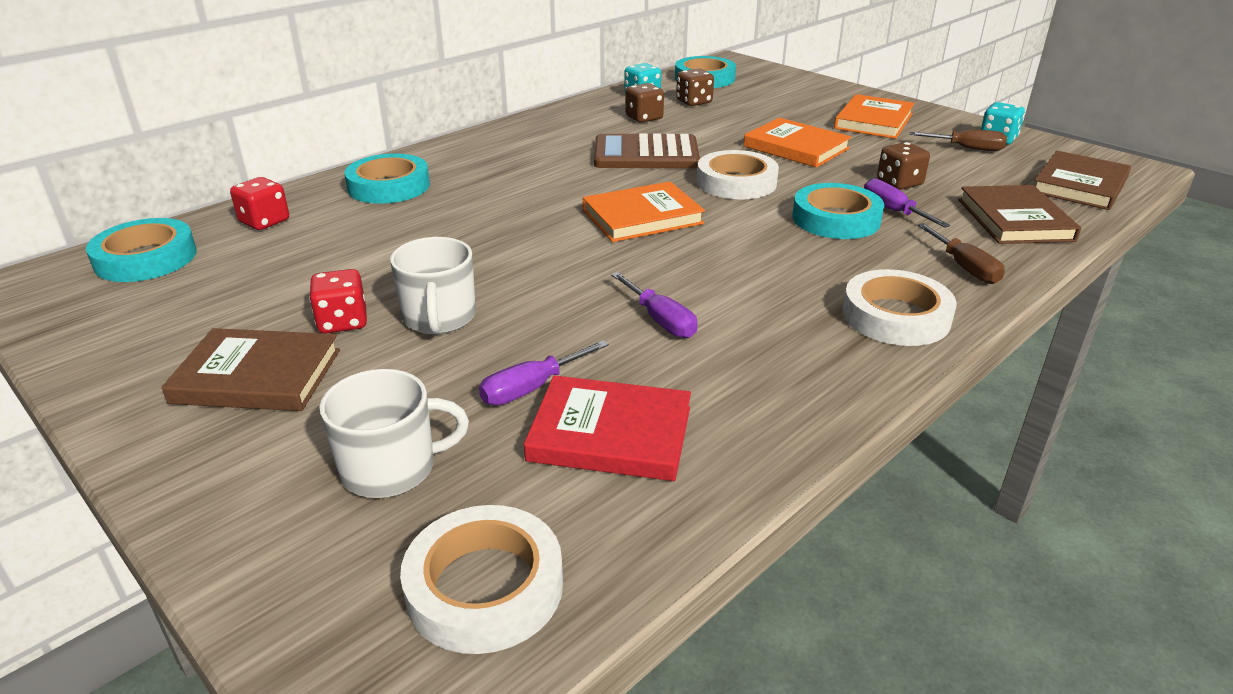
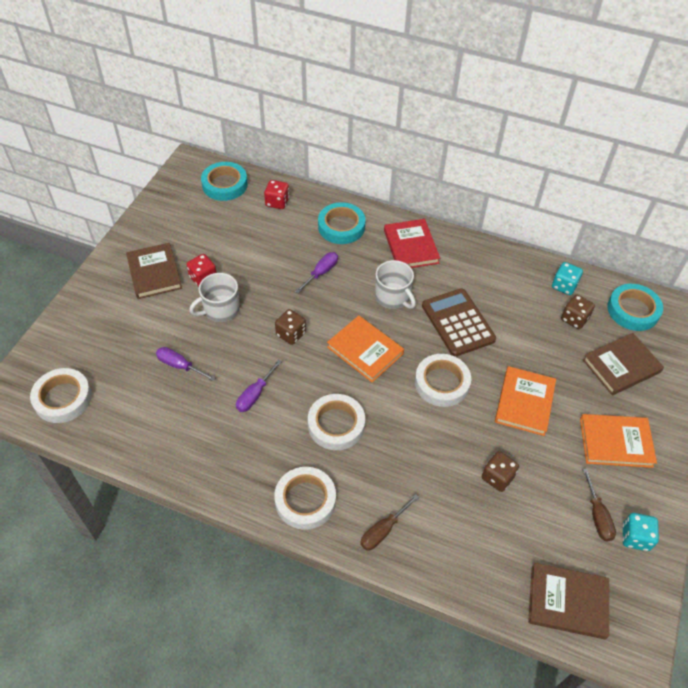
camera: 65 degrees right, 20 degrees up
(391, 468) = (114, 343): white mug -> white mug (393, 297)
(610, 434) = (158, 405): red book -> red book (411, 246)
(644, 118) = (521, 301): brown dice -> brown dice (291, 334)
(764, 264) = (336, 424): none -> white tape
(836, 219) = (416, 449): turquoise tape -> none
(893, 211) = (447, 480): purple screwdriver -> purple screwdriver (321, 272)
(1015, 220) = (473, 557): brown book -> brown book (621, 366)

